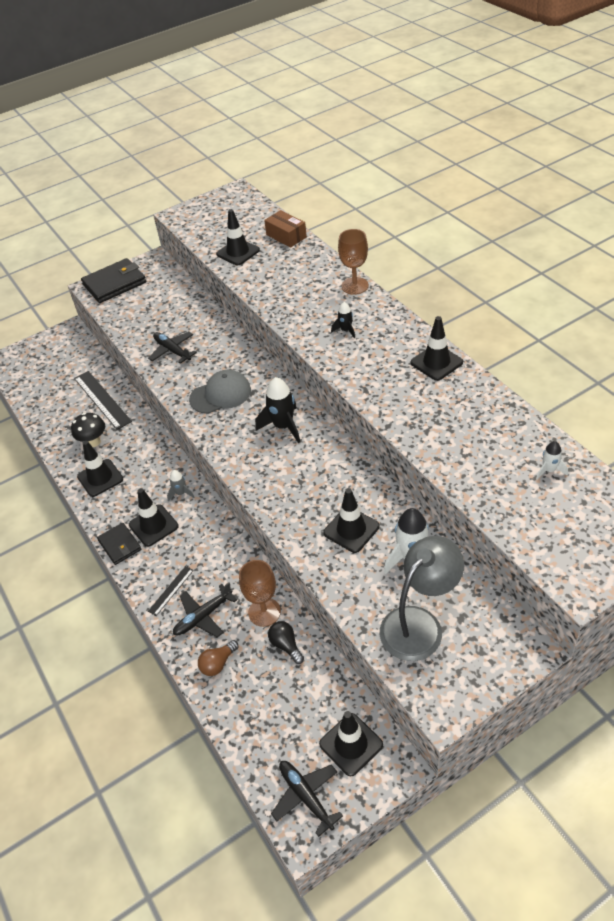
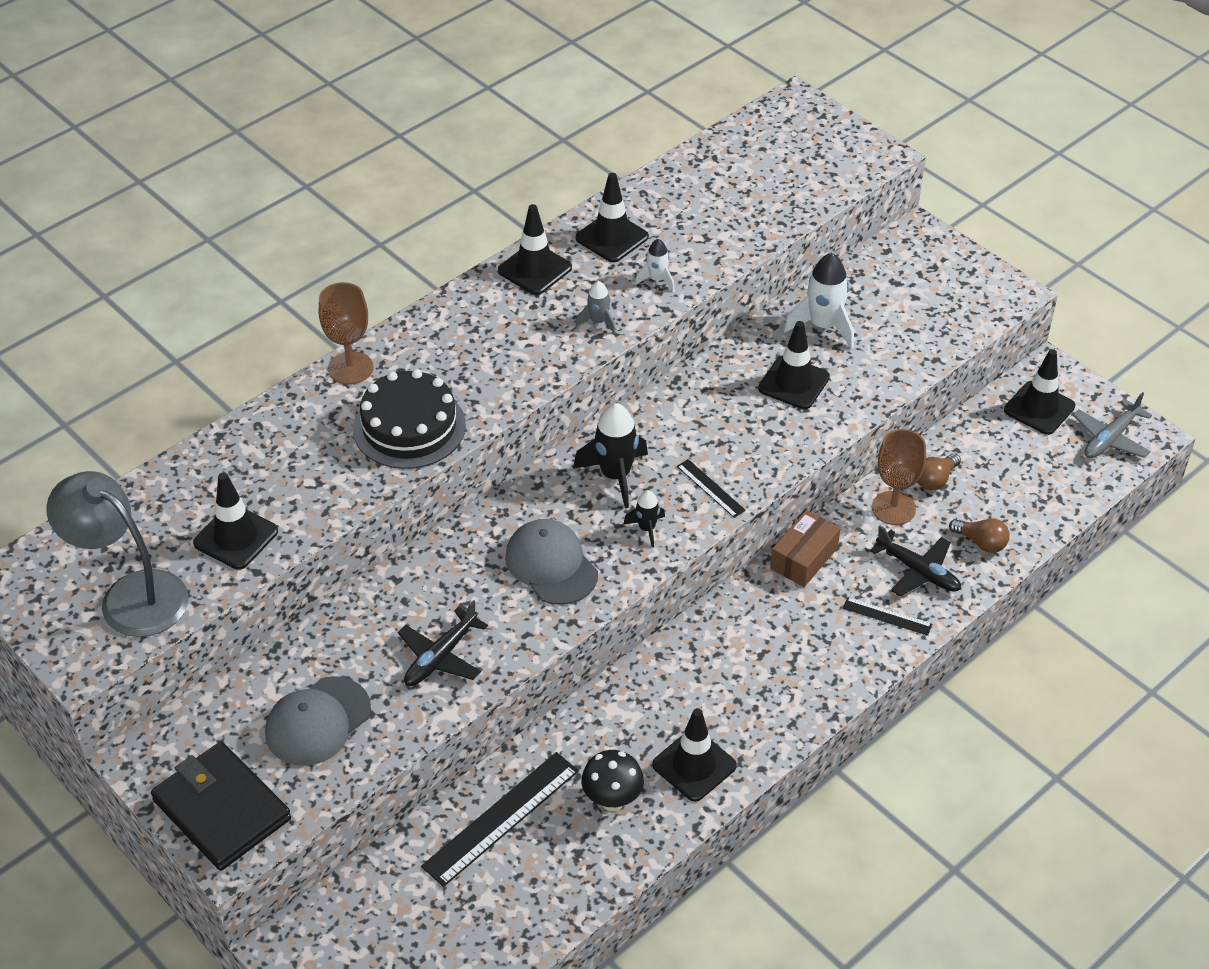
camera: 105 degrees left, 0 degrees up
(120, 545) = (824, 699): black wallet -> none
(150, 310) = (318, 722): none -> grey cap
(153, 525) = (778, 664): black traffic cone -> black traffic cone (612, 237)
(181, 493) = (709, 643): grey rocket -> grey rocket (598, 322)
(260, 472) = (710, 488): none -> black ruler
(286, 236) = (190, 474): brown box -> brown box (804, 558)
(286, 645) = (935, 480): black light bulb -> brown light bulb
(301, 308) = (409, 427): none -> black cake
(306, 797) = (1110, 438): black plane -> grey plane
(346, 330) = (465, 368): black rocket -> black rocket (647, 529)
(419, 624) = (914, 314): grey lamp -> grey lamp (130, 595)
(549, 470) = (719, 172): white rocket -> white rocket (657, 280)

